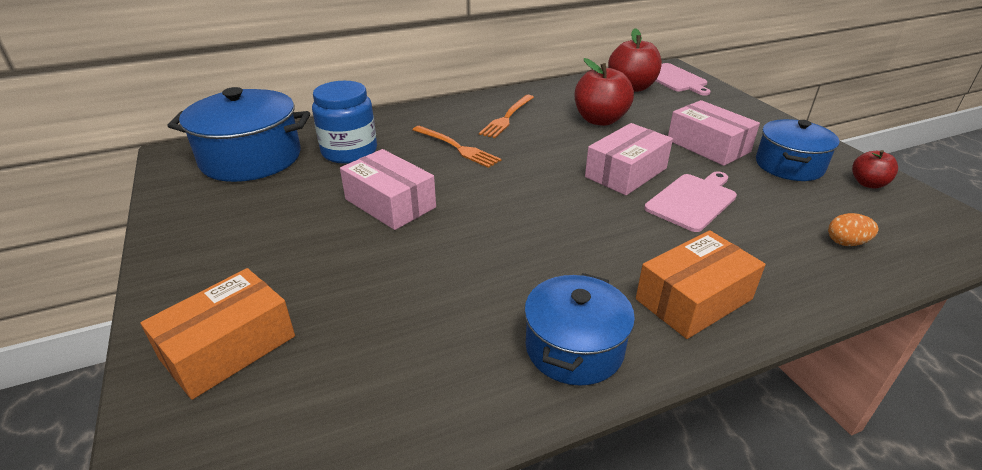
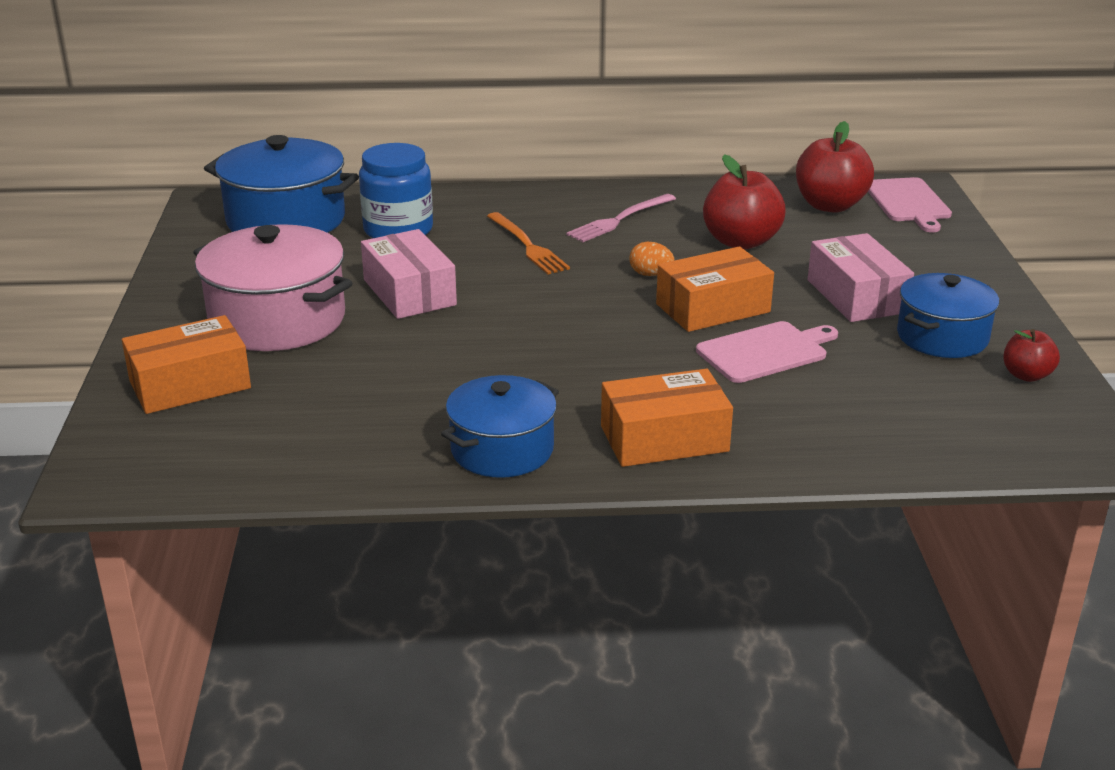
camera: 20 degrees right, 5 degrees down
(287, 253) = (277, 320): none -> pink pot
(507, 117) = (619, 220): orange fork -> pink fork
(626, 172) = (713, 308): pink box -> orange box
(846, 243) = (908, 426): orange egg -> orange egg (650, 274)

